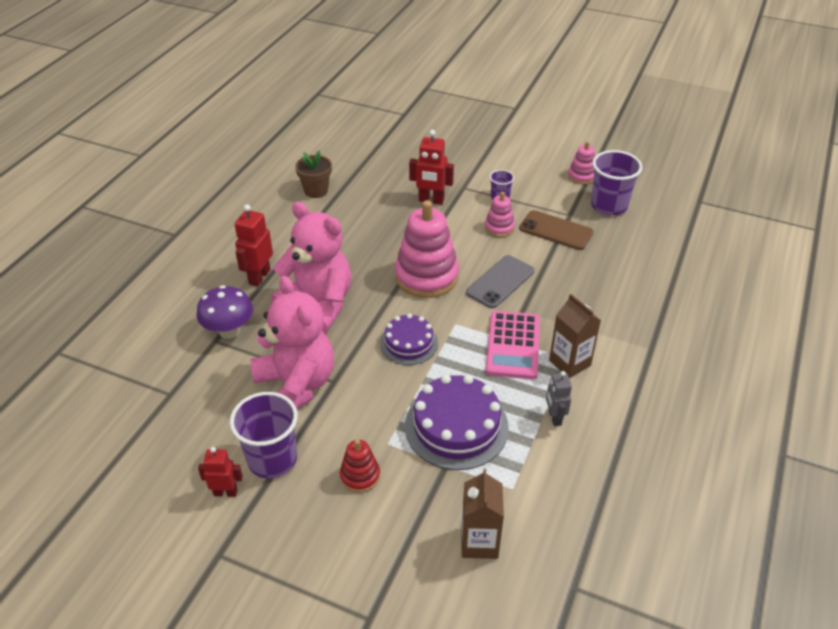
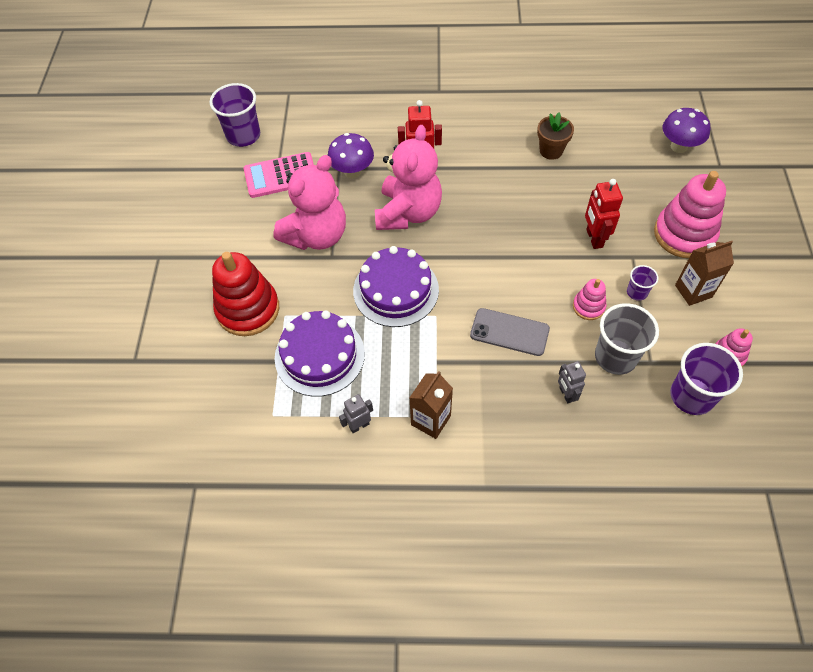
camera: 70 degrees right, 15 degrees up
(225, 492) = (207, 238): red robot -> none
(272, 459) = (243, 251): purple cup -> purple cup (243, 135)
(360, 476) = (248, 309): red stacking toy -> red stacking toy, size x1.99
(368, 125) = (679, 146): none -> purple mushroom
(409, 343) = (396, 290): purple cake -> purple cake, size x1.62
(426, 276) = (484, 273): pink stacking toy -> pink stacking toy (684, 234)
(479, 542) = (215, 408): brown carton -> brown carton (693, 291)
(513, 345) = (431, 368): pink calculator -> pink calculator (281, 176)
(556, 230) = (615, 357): brown phone -> grey cup
(579, 270) = (566, 394): none -> grey robot

